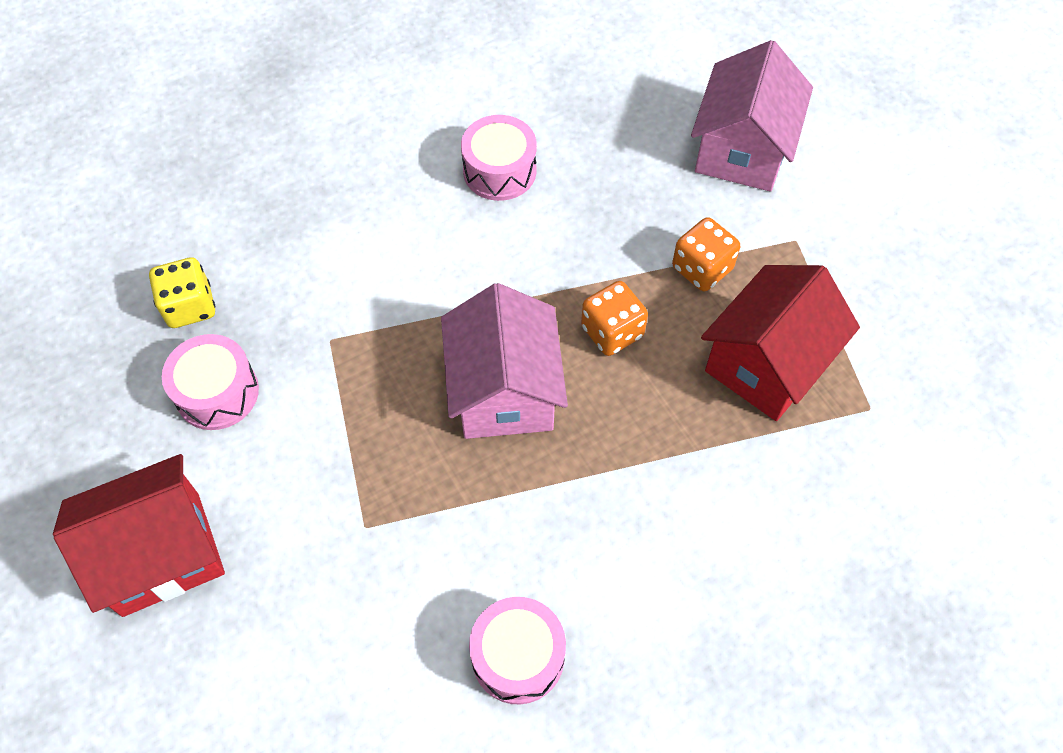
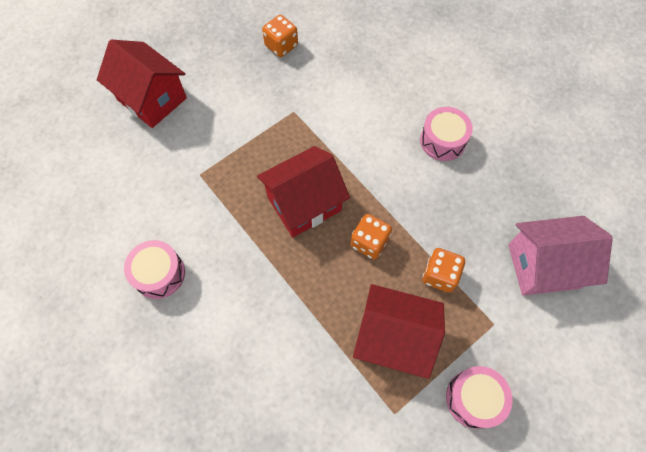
camera: 65 degrees right, 5 degrees up
(190, 306) = (281, 46): yellow dice -> orange dice
(217, 392) = (241, 79): pink drum -> pink drum (473, 399)
(504, 391) = (304, 204): pink house -> red house

